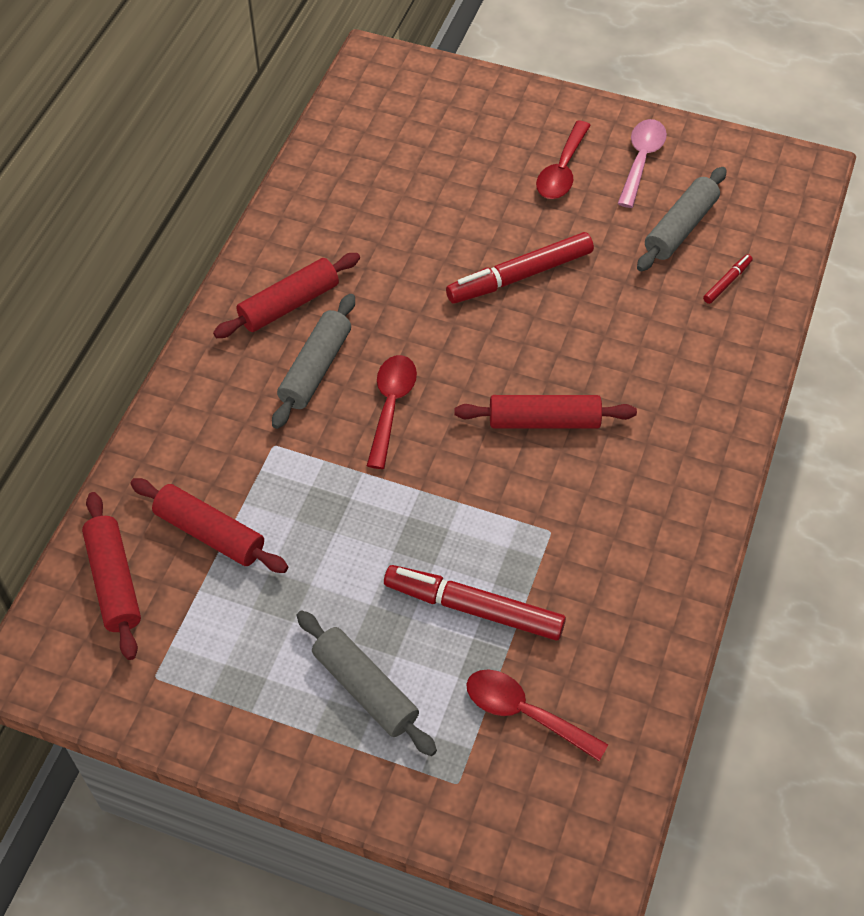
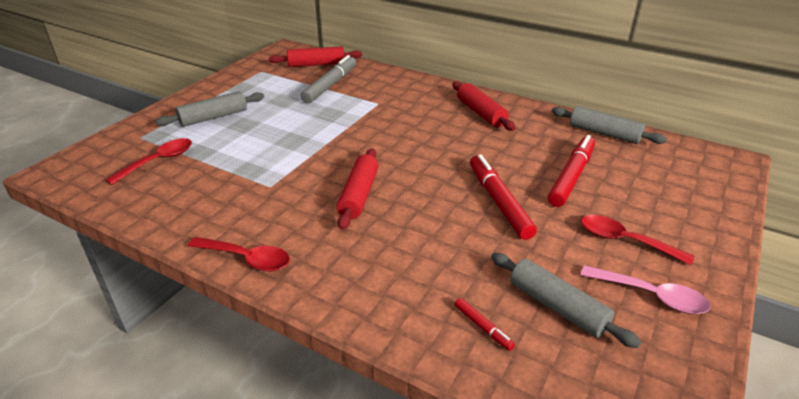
camera: 100 degrees right, 20 degrees down
(210, 533) = (330, 85): red rolling pin -> grey marker
(315, 369) = (428, 118): grey rolling pin -> grey rolling pin (604, 133)
(391, 406) = (392, 139): red spoon -> red spoon (247, 259)
(473, 608) = (236, 152): red marker -> red marker (571, 176)

